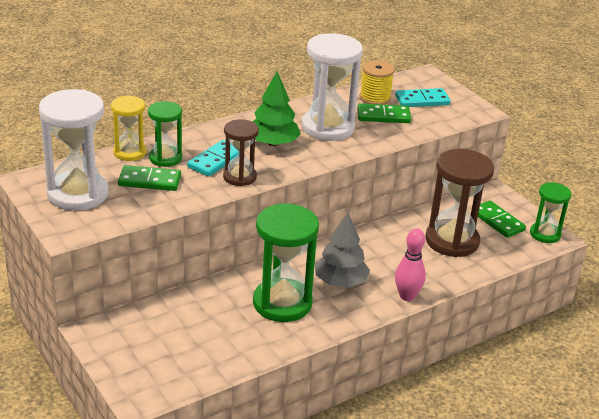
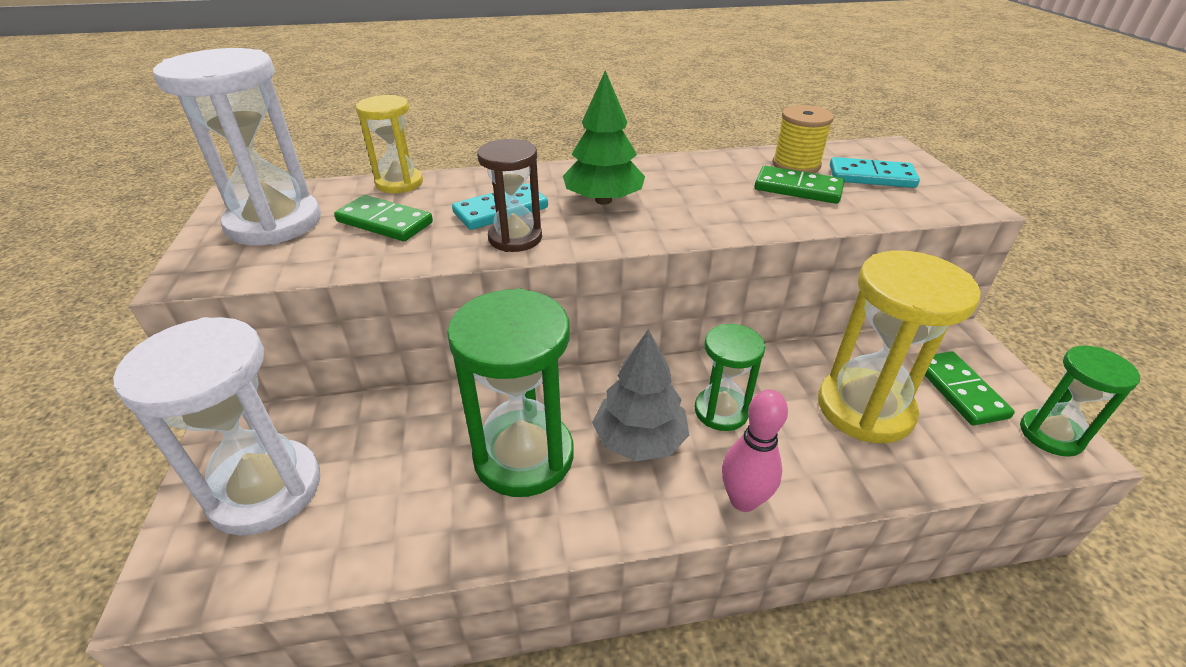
camera: 25 degrees right, 5 degrees up
(165, 158) = (437, 197): green hourglass -> green hourglass (721, 411)
(327, 127) = (700, 192): white hourglass -> white hourglass (265, 489)
(452, 241) = (864, 408): brown hourglass -> yellow hourglass

